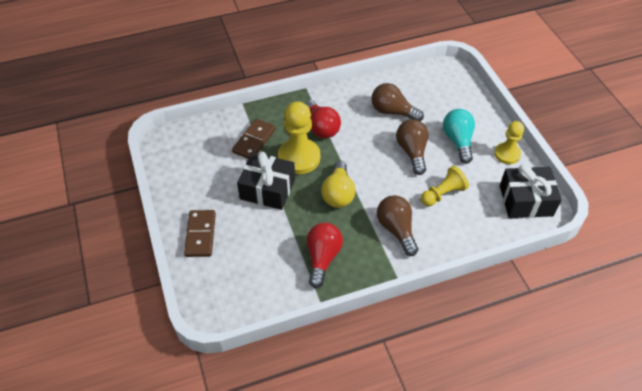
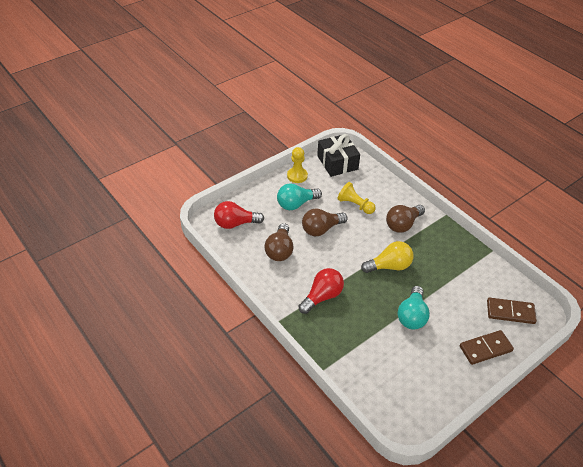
camera: 110 degrees left, 5 degrees down
(254, 141) = (363, 345): brown domino -> brown domino (510, 312)
(267, 189) = (412, 316): black gift -> turquoise light bulb
(299, 157) = (365, 303): yellow pawn -> none
(322, 258) = (454, 261): red light bulb -> red light bulb (235, 223)

